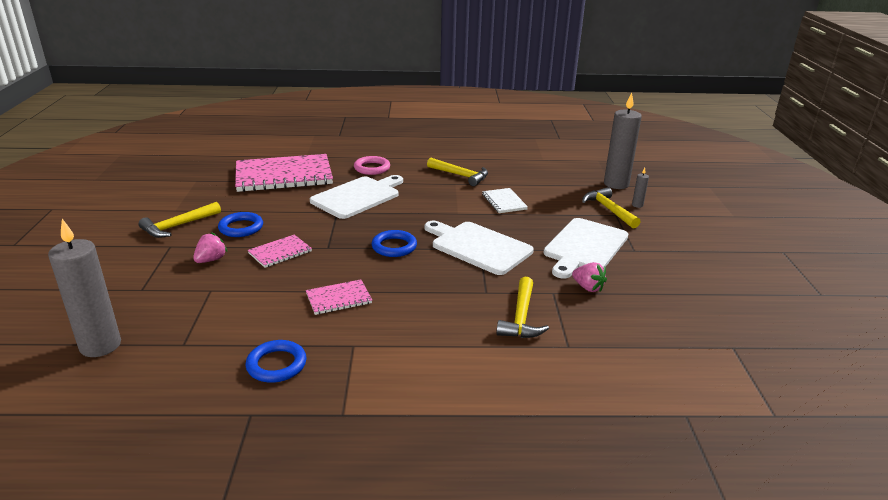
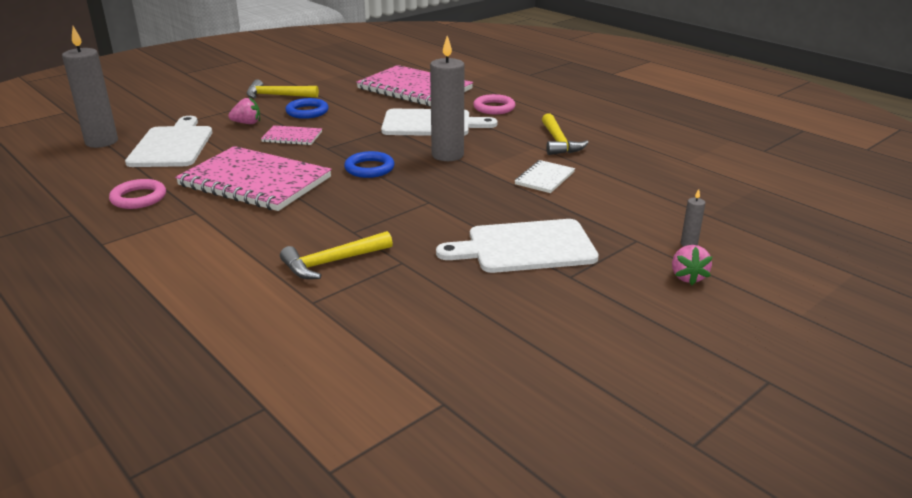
camera: 50 degrees right, 0 degrees up
(276, 365) = (138, 198): blue ring -> pink ring
(339, 298) = (255, 181): pink notebook -> pink notebook, size x2.17
(478, 246) = (431, 199): white cutting board -> white cutting board (172, 145)
(588, 287) = (440, 276): pink strawberry -> pink strawberry (687, 277)
(609, 210) = (640, 233): yellow hammer -> none
(616, 184) = (717, 216): grey candle -> grey candle (447, 155)

